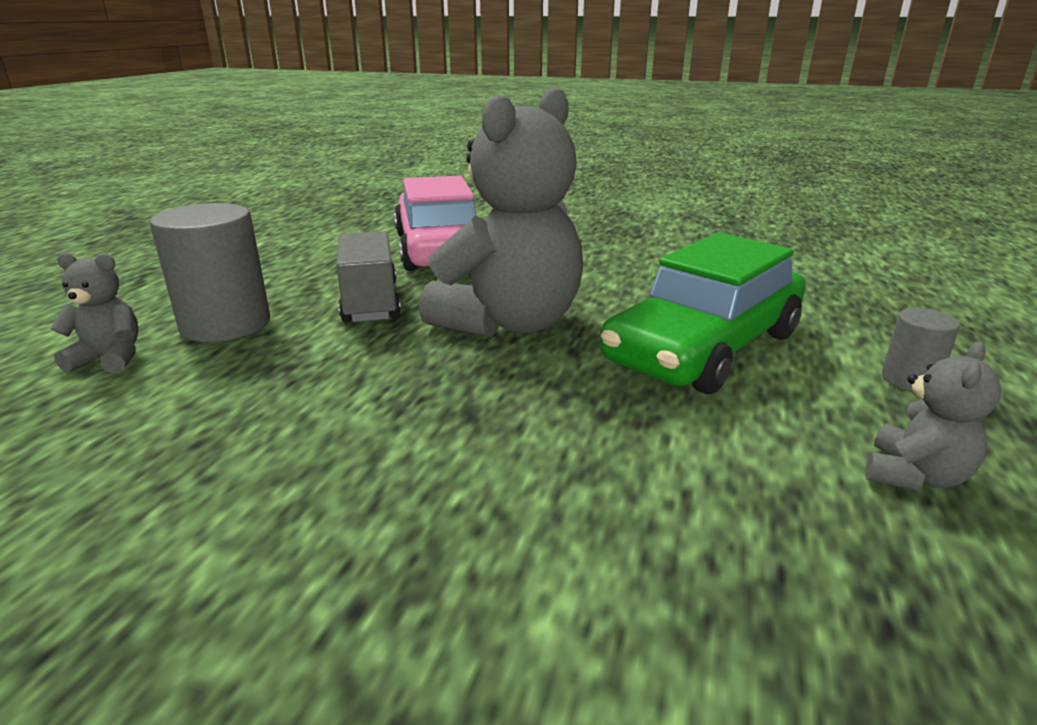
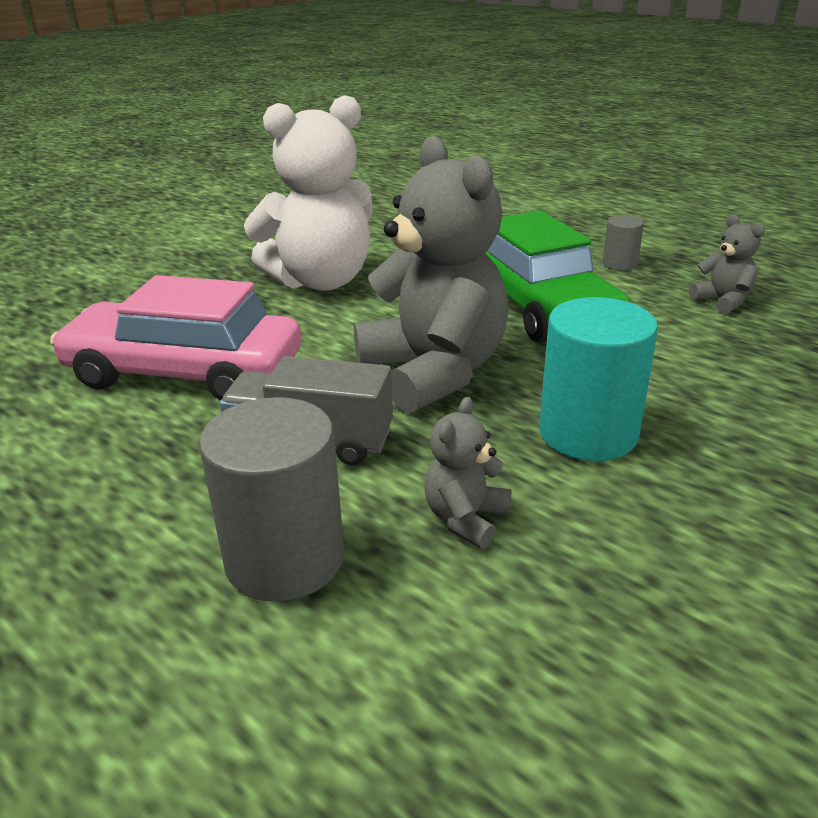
camera: 65 degrees left, 5 degrees up
(110, 359) = (321, 672): grey teddy bear -> grey teddy bear (466, 519)
(449, 412) = (588, 433): none -> turquoise cylinder
(629, 253) = (321, 281): none -> white teddy bear

